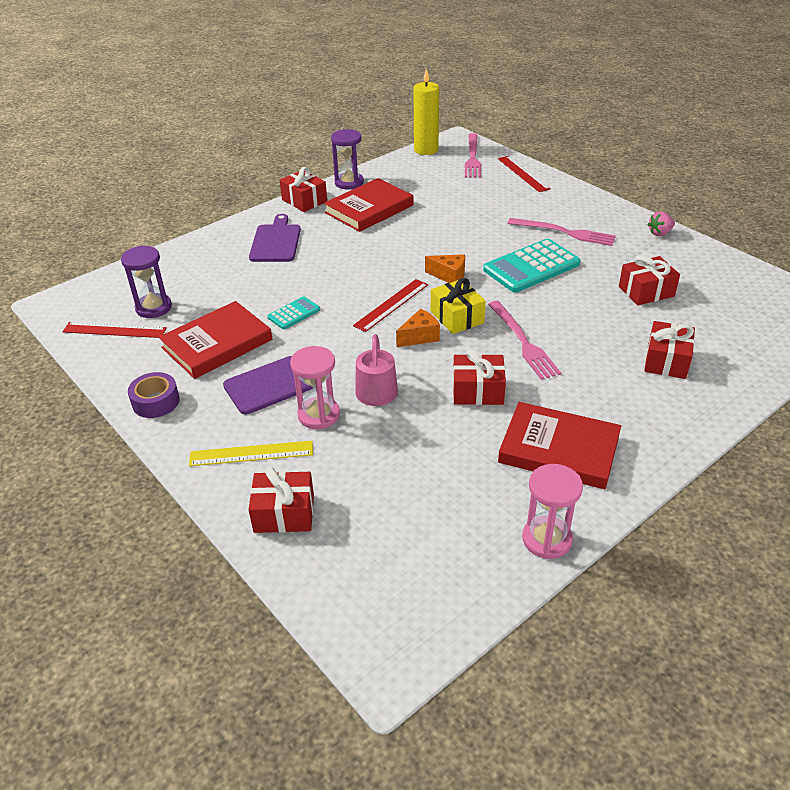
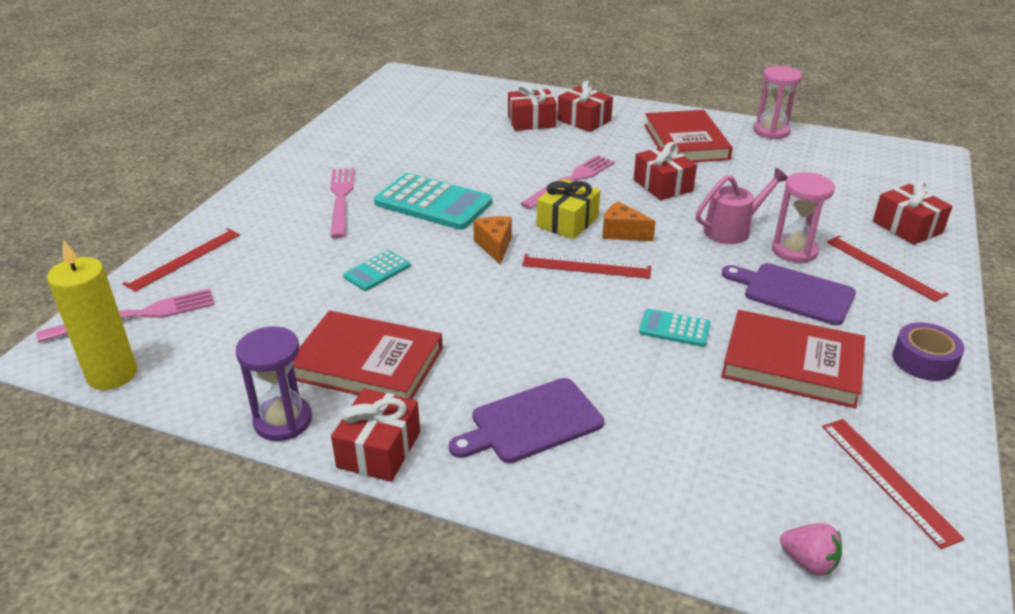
camera: 120 degrees left, 5 degrees down
(153, 307) = (804, 467): purple hourglass -> none
(251, 453) = (884, 267): yellow ruler -> red ruler
(456, 228) = (377, 271): none -> turquoise calculator
(646, 291) = (431, 142): red gift -> red gift (584, 120)
(660, 233) = (309, 150): pink strawberry -> pink strawberry (809, 561)

